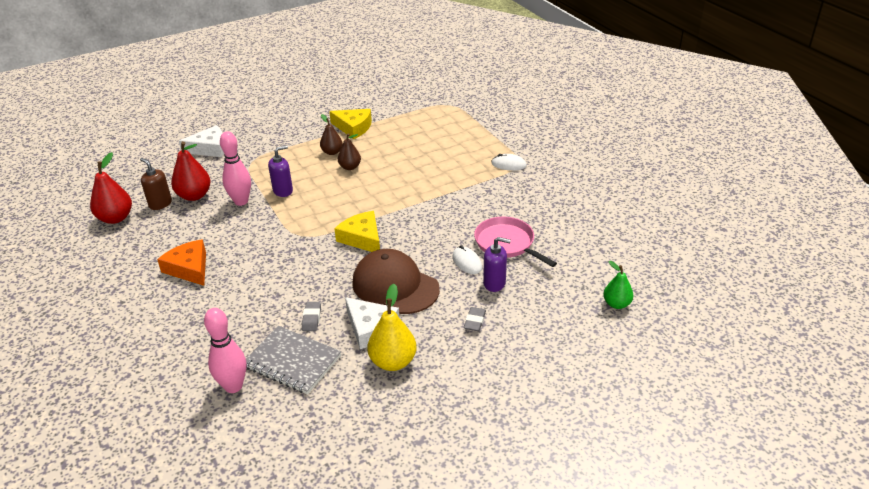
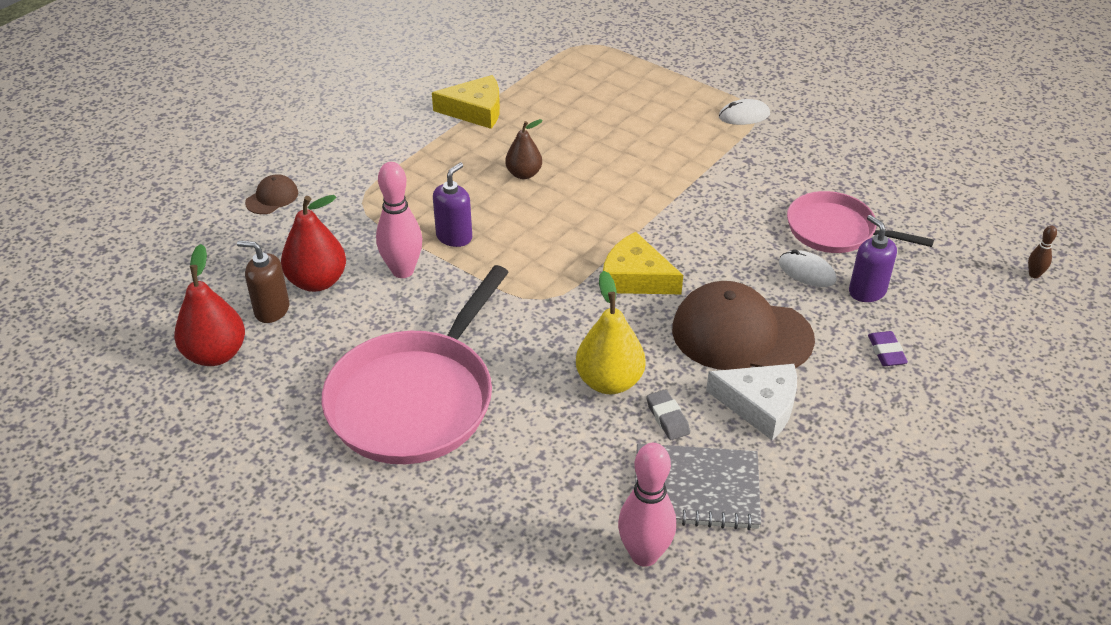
camera: 25 degrees left, 5 degrees up
(189, 268) = (415, 399): orange cheese -> pink pan
(209, 148) = (272, 197): white cheese -> brown cap
(332, 152) = (476, 157): brown pear -> none
(393, 362) = (830, 443): yellow pear -> yellow pear (609, 381)
(475, 321) = (886, 352): grey eraser -> purple eraser
(494, 283) = (867, 291): purple soap dispenser -> purple soap dispenser turned 105 degrees counterclockwise
(616, 304) = (1034, 275): green pear -> brown bowling pin

